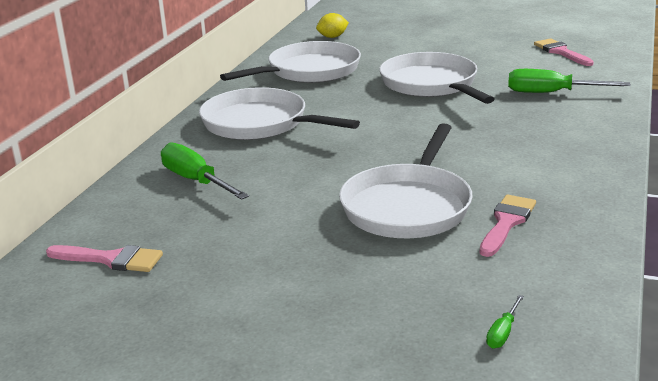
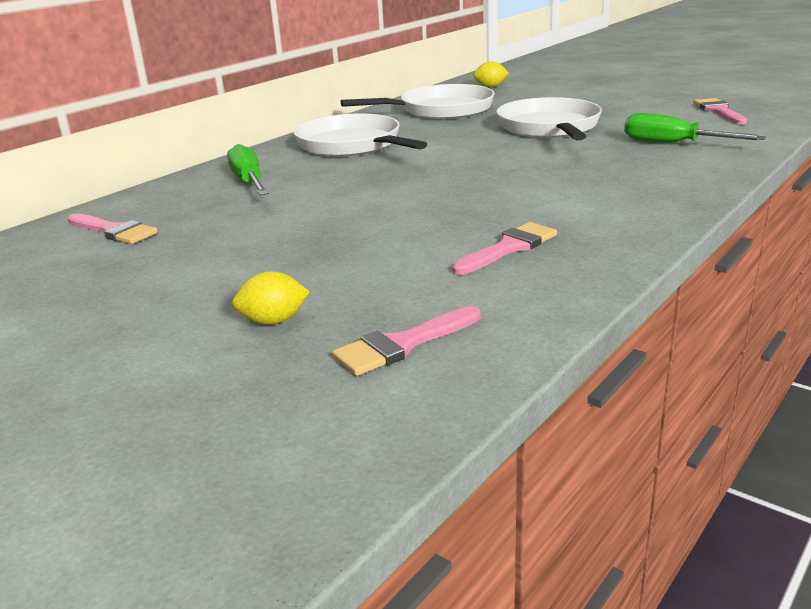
camera: 20 degrees right, 0 degrees up
(373, 331) = (273, 321): none -> yellow lemon
(408, 206) = (421, 222): white pan -> none
(503, 333) = (402, 344): green screwdriver -> pink brush

